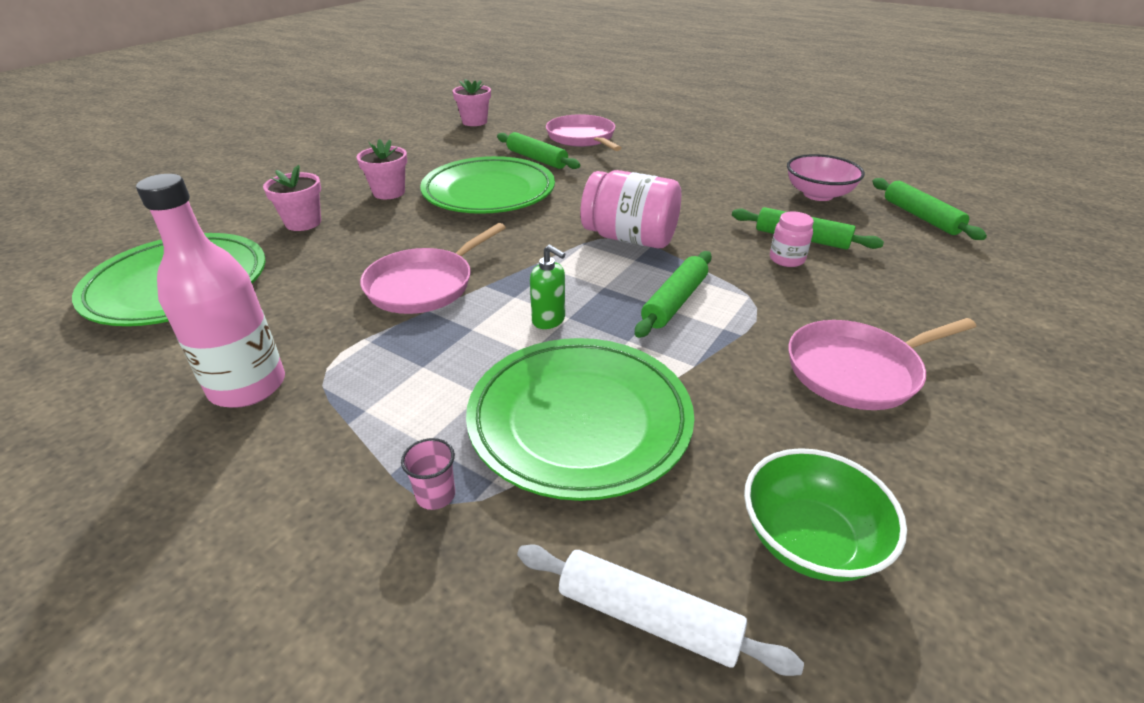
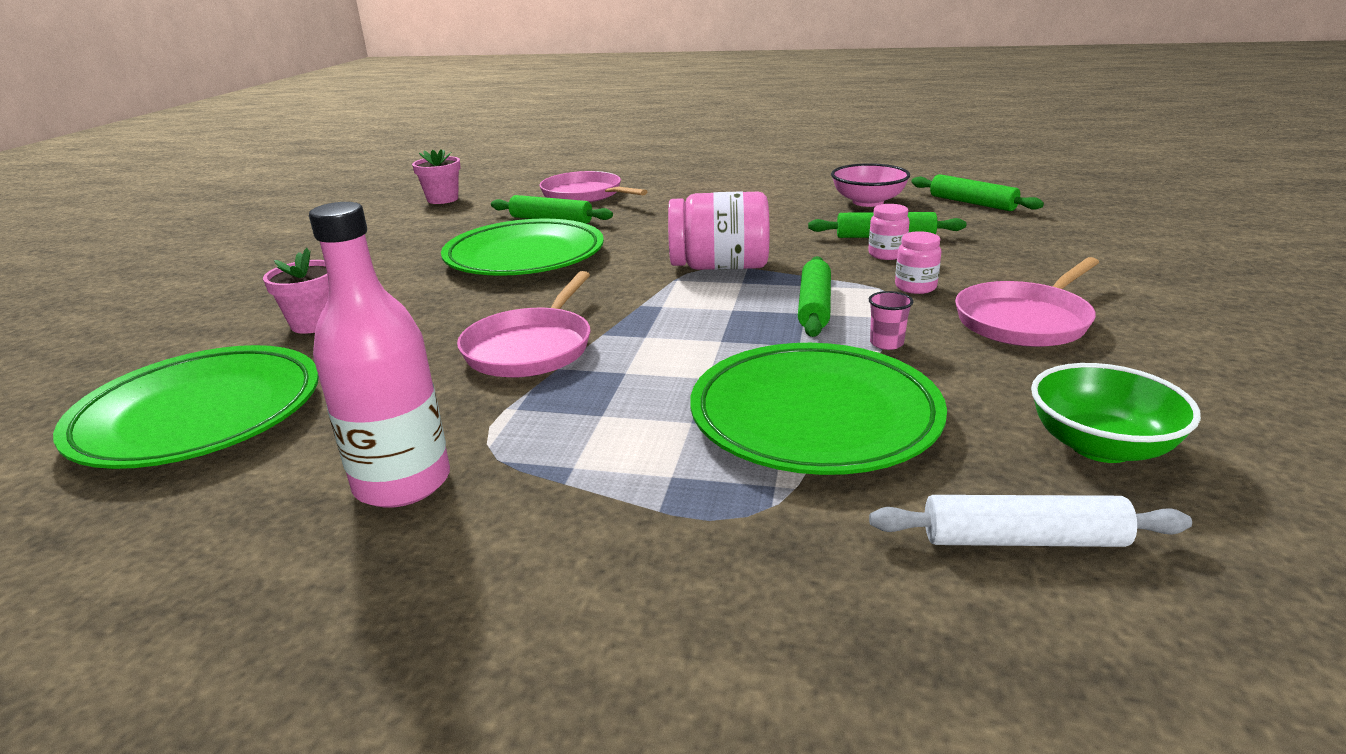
camera: 20 degrees left, 10 degrees down
(389, 192) = (400, 277): pink flower pot -> none
(435, 495) = (727, 513): pink cup -> pink cup (886, 343)
(549, 320) = (702, 347): green soap dispenser -> none
(783, 303) = (915, 287): none -> pink jar

